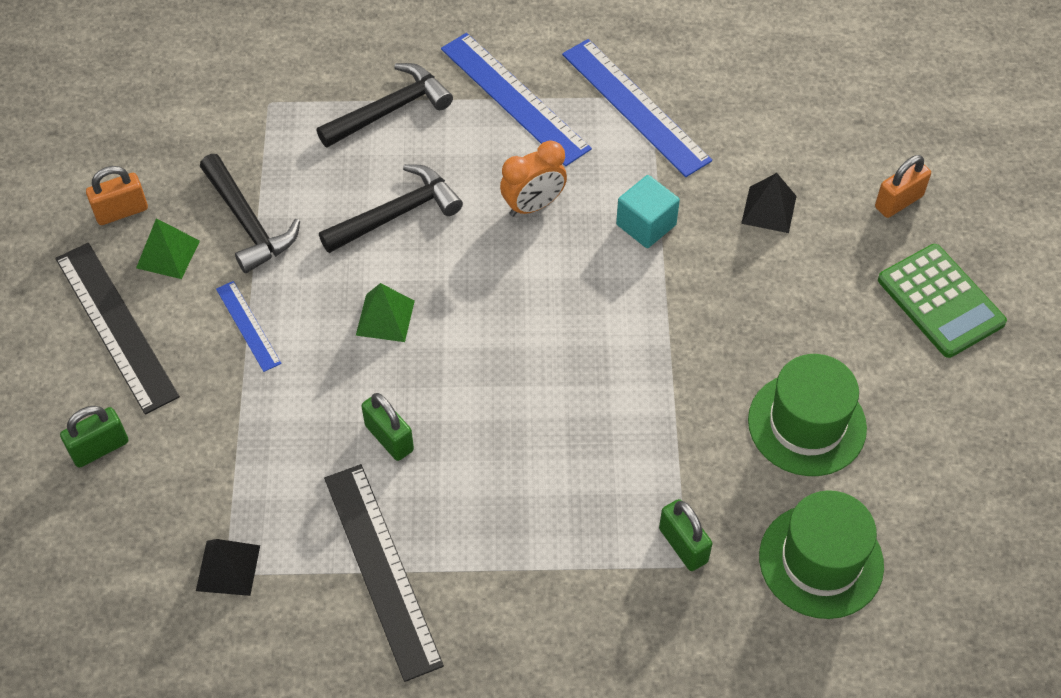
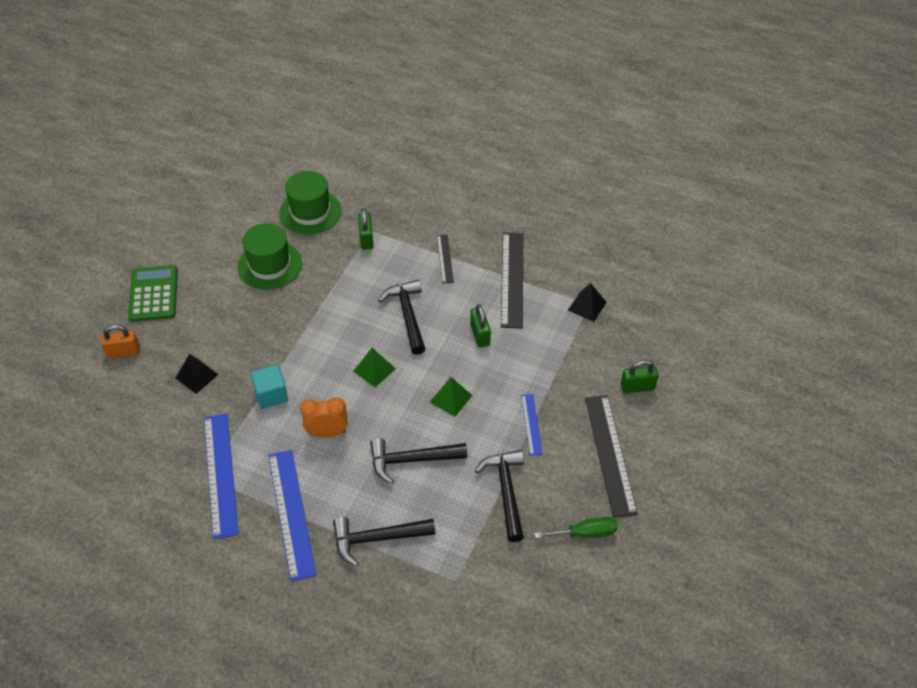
camera: 155 degrees left, 5 degrees down
(121, 211) = (585, 533): orange padlock -> green screwdriver
(168, 254) = (564, 489): green pyramid -> green pyramid (374, 370)
(521, 563) = (445, 258): none -> black ruler
(524, 425) = (407, 315): none -> black hammer

